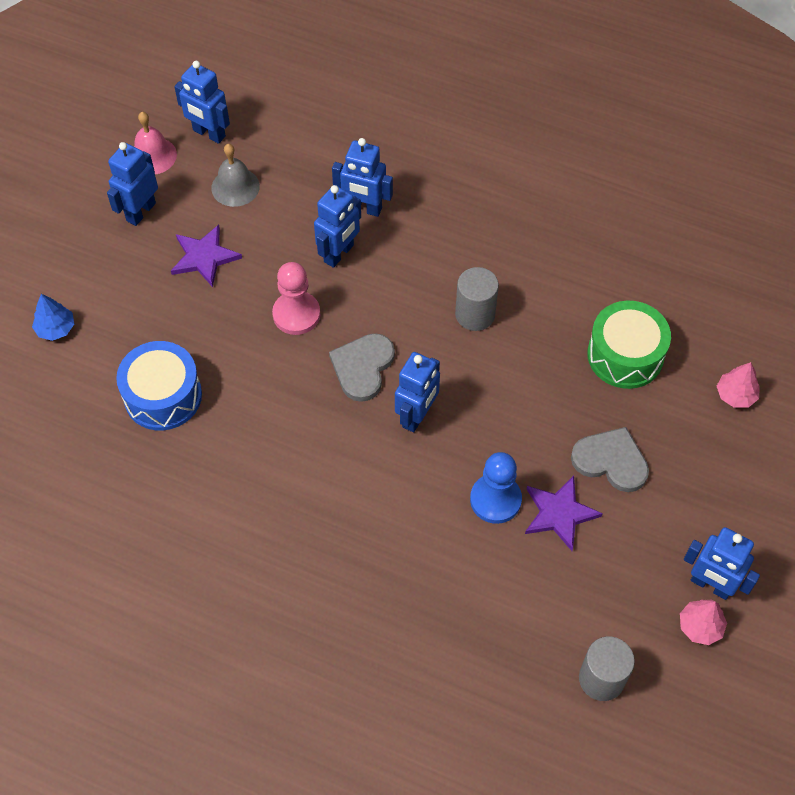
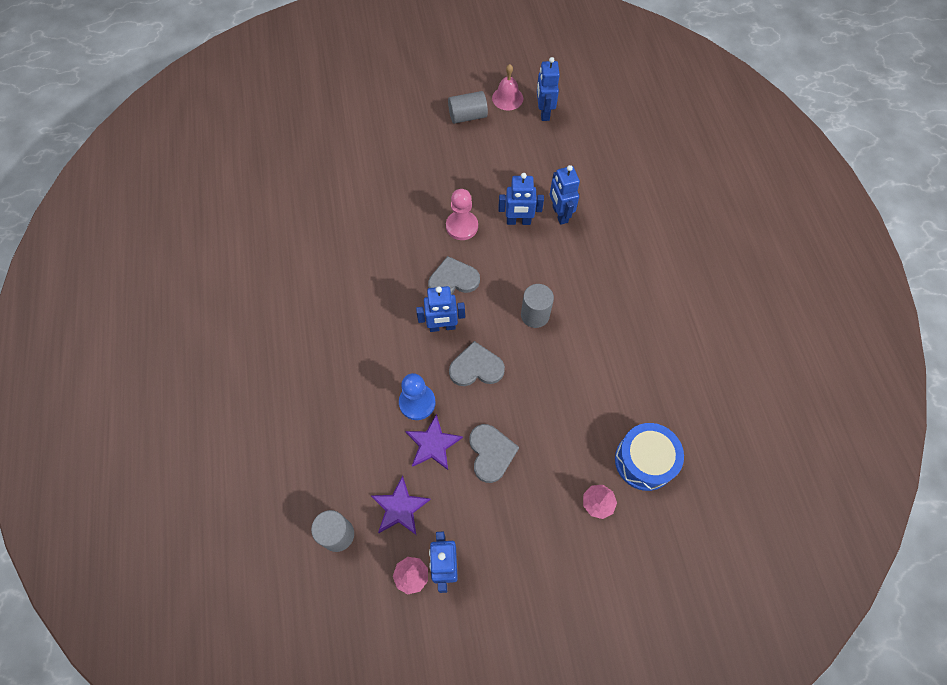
camera: 55 degrees right, 5 degrees up
(55, 328) = (368, 128): blue tree -> none
(140, 212) = (467, 116): blue robot -> grey cylinder
(163, 396) = (363, 199): blue drum -> blue drum (644, 461)
(204, 257) = (463, 161): purple star -> purple star (400, 508)
(235, 187) = (520, 146): grey bell -> none
(496, 412) = (476, 367): none -> grey heart
(625, 355) = (574, 417): green drum -> none

